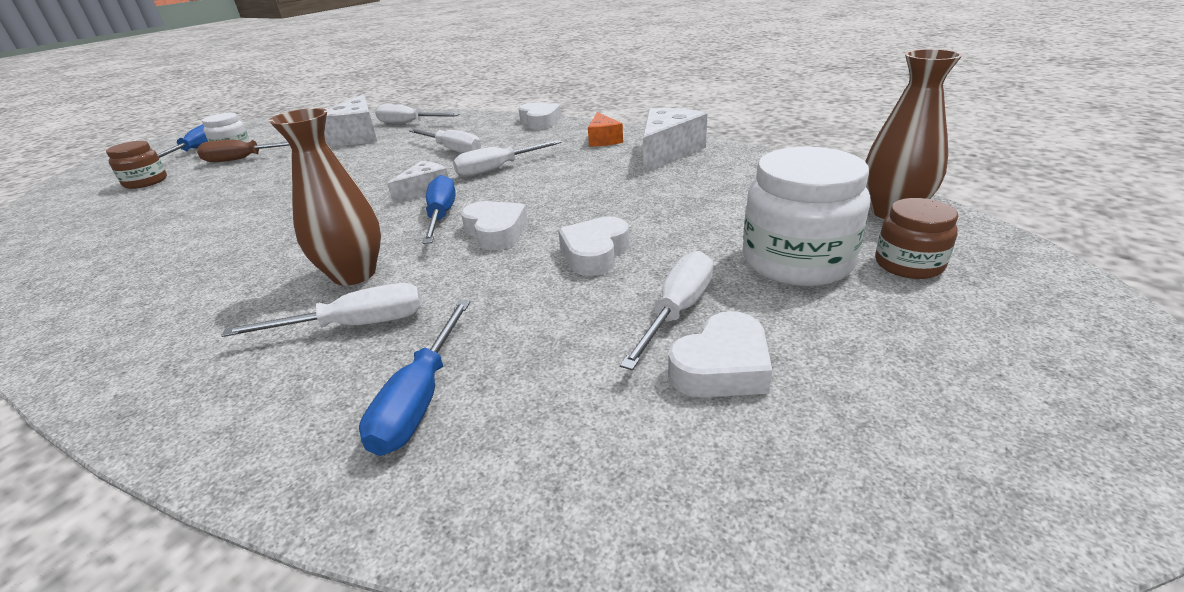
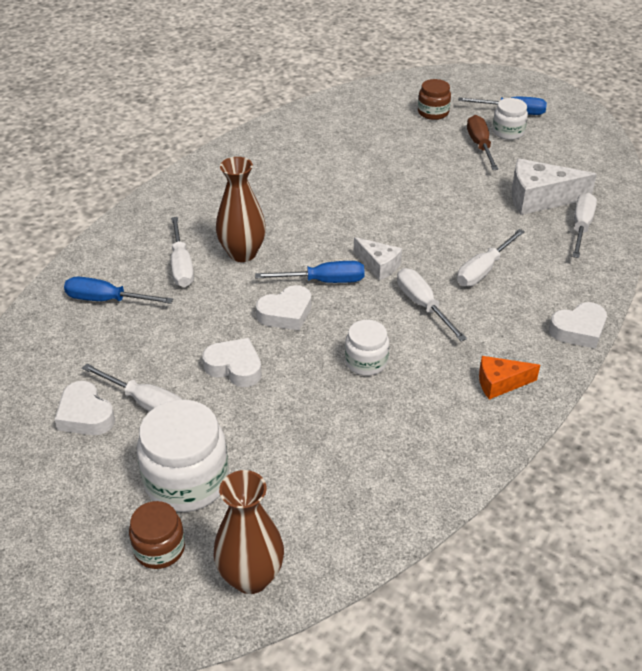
camera: 90 degrees right, 10 degrees up
(580, 186) = (366, 362): none -> white jar
(667, 153) = (446, 433): white cheese -> none

